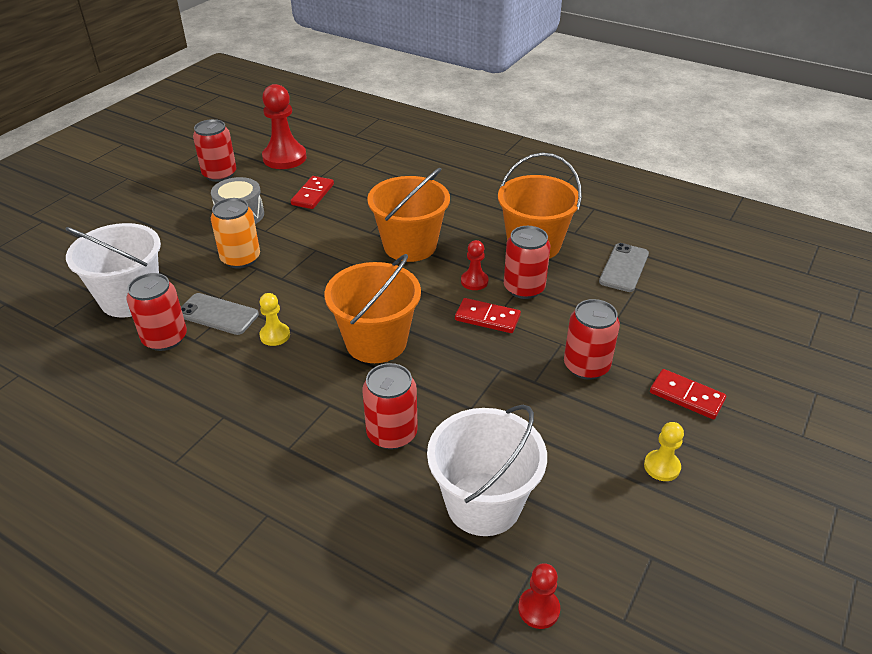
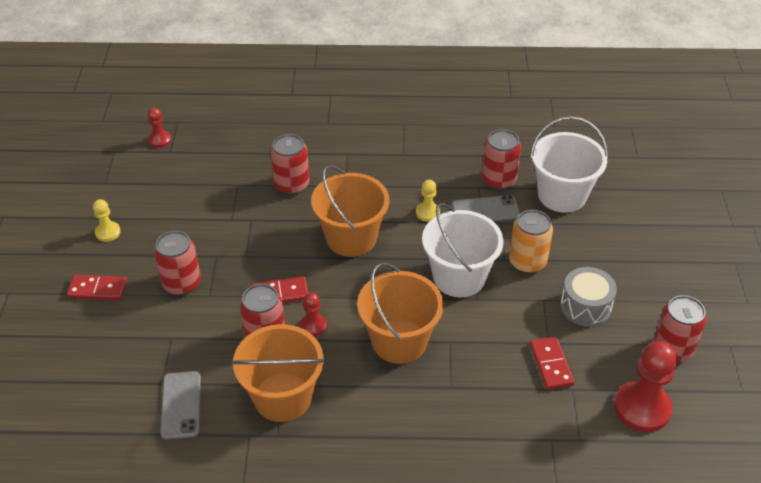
camera: 150 degrees right, 5 degrees up
(483, 503) = (212, 171): white bucket -> white bucket (459, 277)

